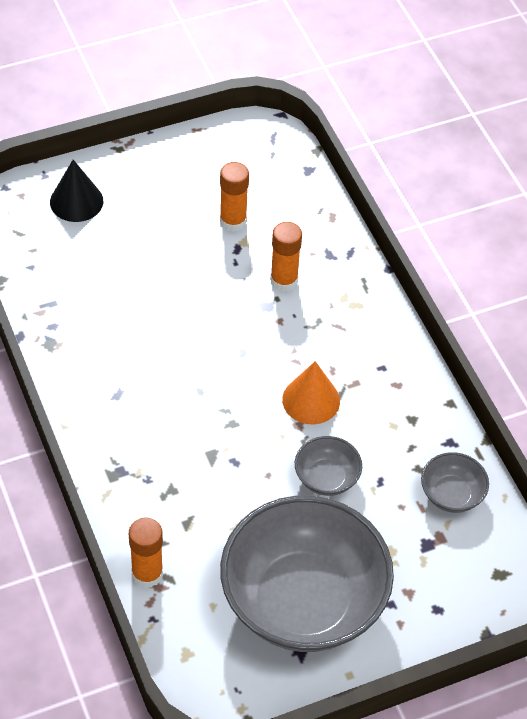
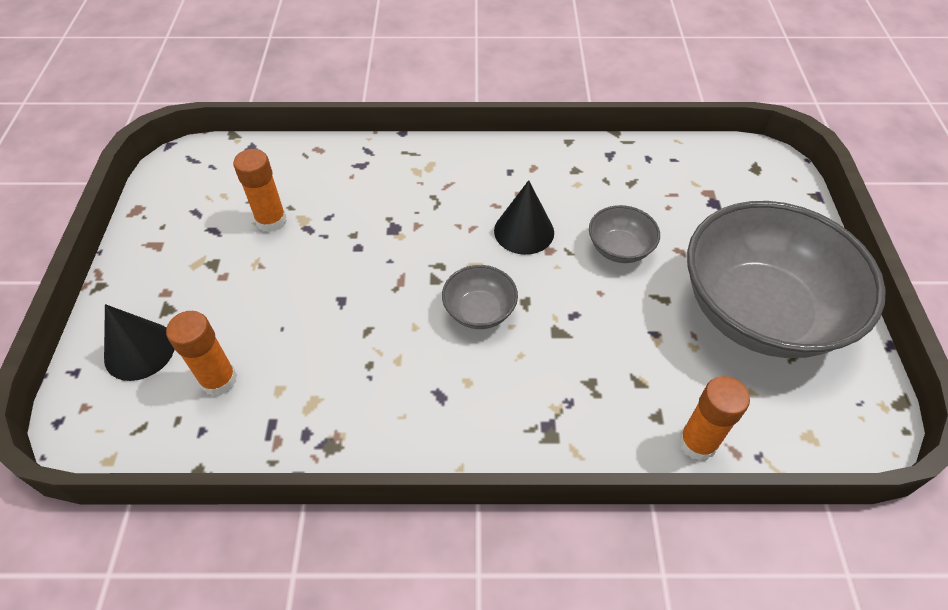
camera: 65 degrees left, 0 degrees up
(284, 280) = (371, 206): orange glue stick -> orange glue stick (219, 380)
(311, 400) = (524, 231): orange cone -> black cone
(451, 494) = (665, 171): grey bowl -> grey bowl (479, 311)

